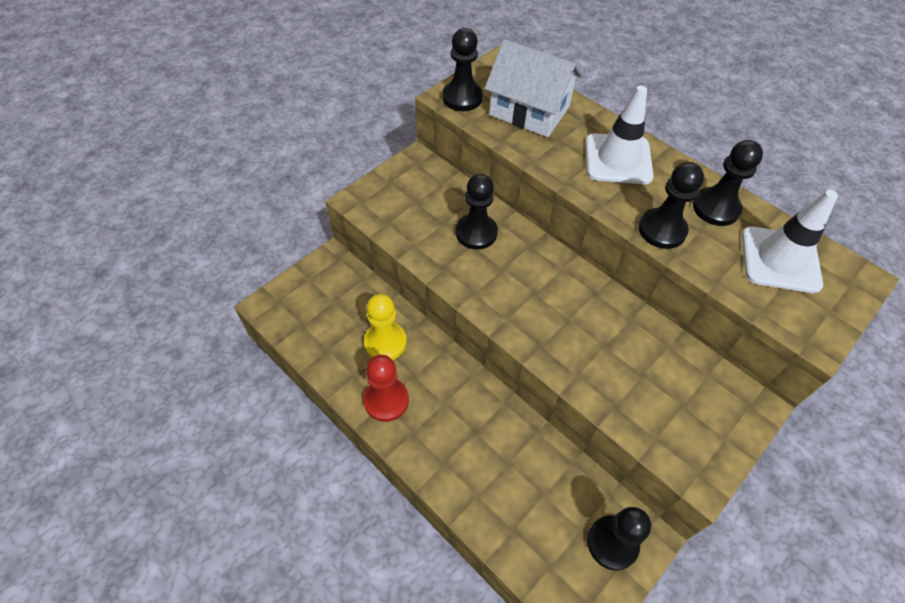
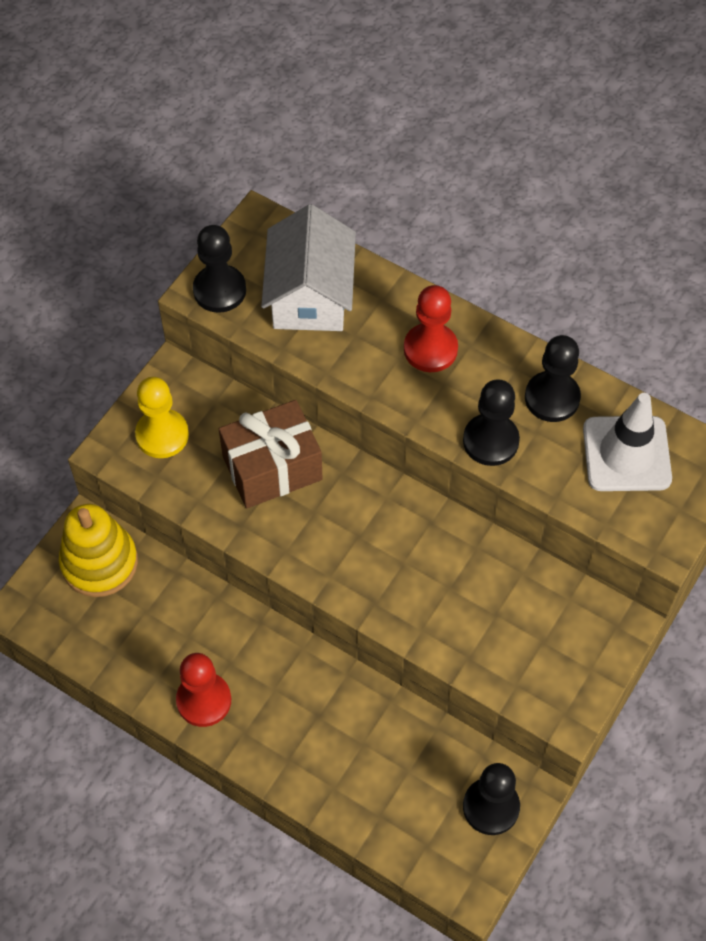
camera: 10 degrees left, 5 degrees up
(334, 284) = (99, 562): none -> yellow stacking toy
(385, 342) = (185, 627): yellow pawn -> yellow pawn (162, 435)
(476, 233) = (272, 468): black pawn -> brown gift
(529, 111) = (310, 295): white house -> white house turned 75 degrees clockwise
(618, 159) = (430, 349): white traffic cone -> red pawn

